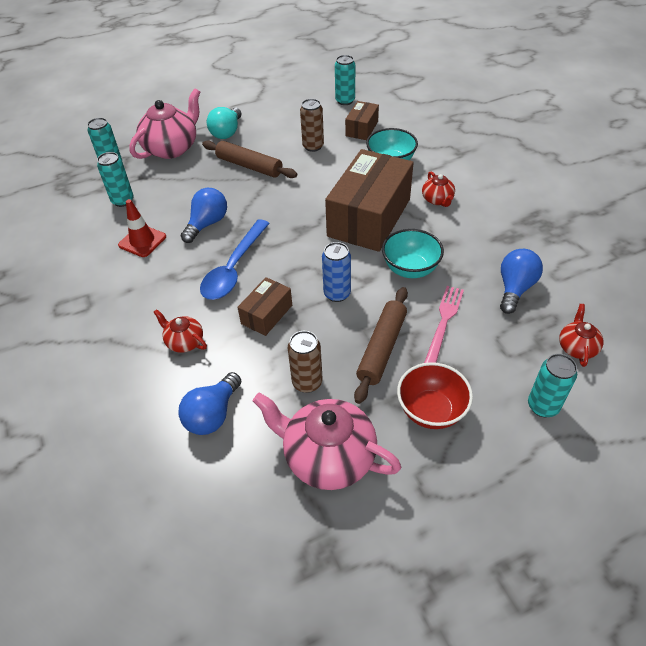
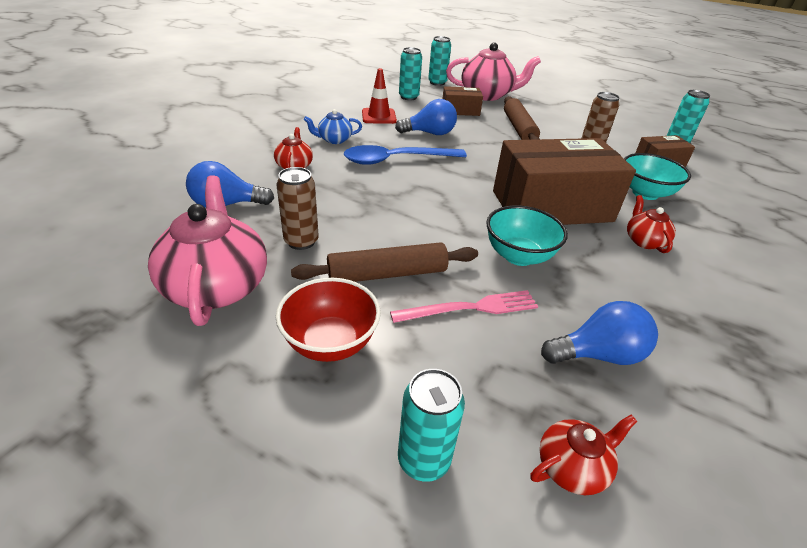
camera: 50 degrees right, 10 degrees down
(159, 293) = (334, 140): none -> blue teapot
(227, 132) = (539, 108): turquoise light bulb -> none
(267, 314) = (362, 192): brown box -> brown box (460, 110)
(337, 294) = (429, 221): blue can -> none
(437, 200) = (644, 241): red teapot -> red teapot turned 135 degrees clockwise

